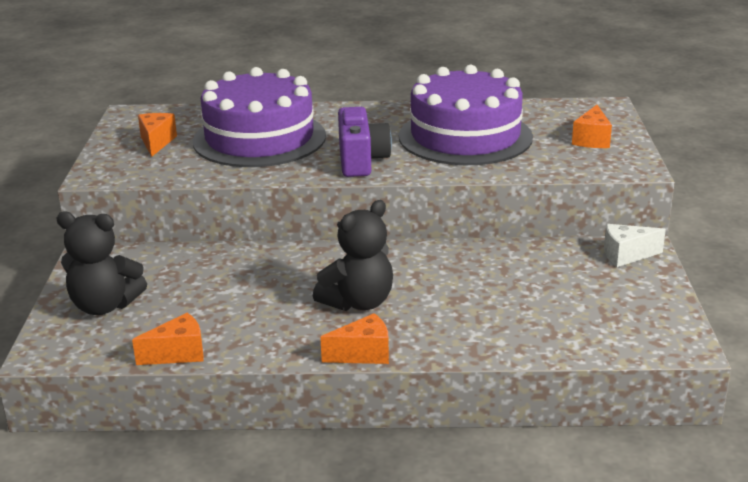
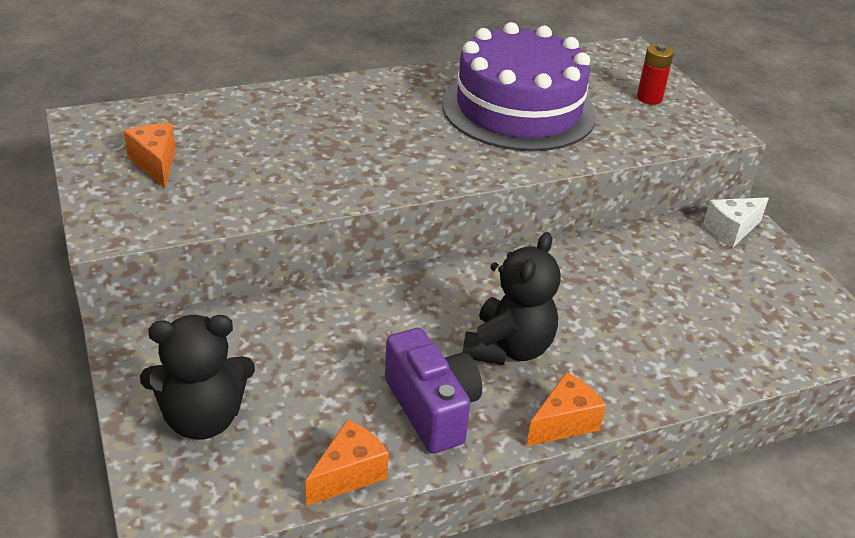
camera: 25 degrees left, 10 degrees up
(259, 138) = (285, 141): purple cake -> none
(361, 161) = (430, 159): purple camera -> purple camera (431, 408)
(592, 140) = (649, 98): orange cheese -> red battery

